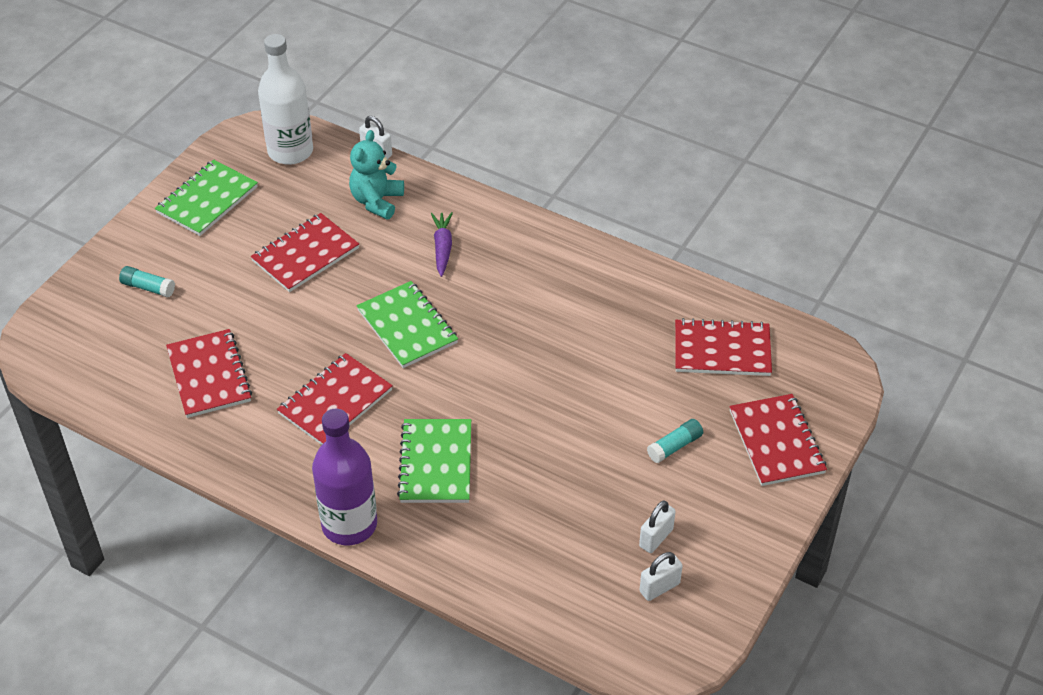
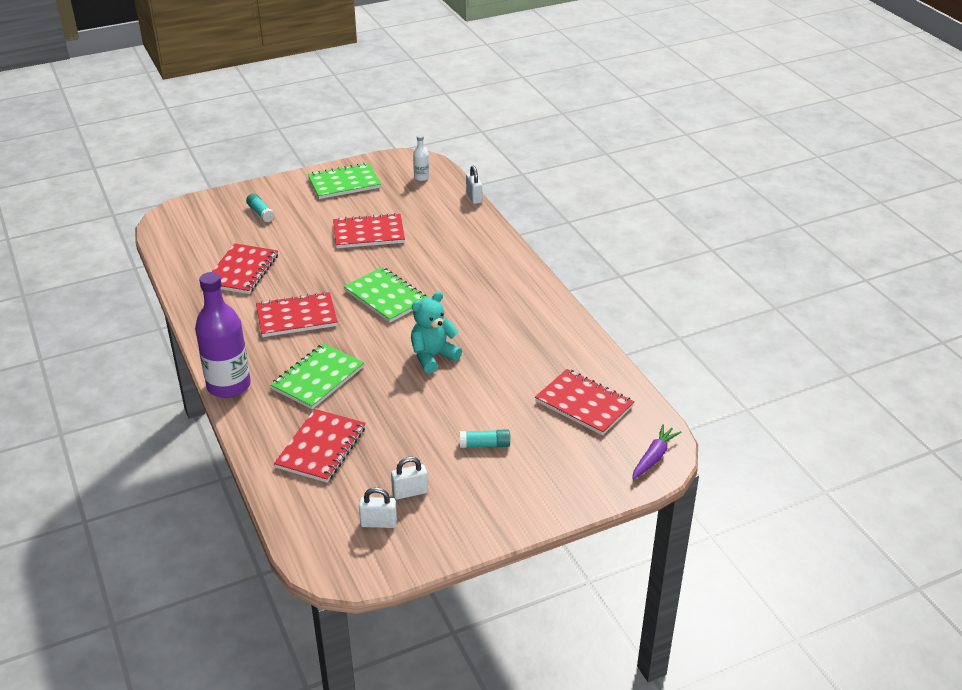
camera: 35 degrees right, 10 degrees down
(290, 151) = (421, 177): white bottle -> white bottle, size x0.44
(377, 201) = (444, 223): turquoise teddy bear -> turquoise teddy bear (433, 356)
(407, 326) = (386, 297): green notebook -> green notebook turned 45 degrees counterclockwise
(442, 248) = (457, 264): purple carrot -> purple carrot (654, 457)
(777, 442) = (562, 478): red notebook -> red notebook (321, 448)

